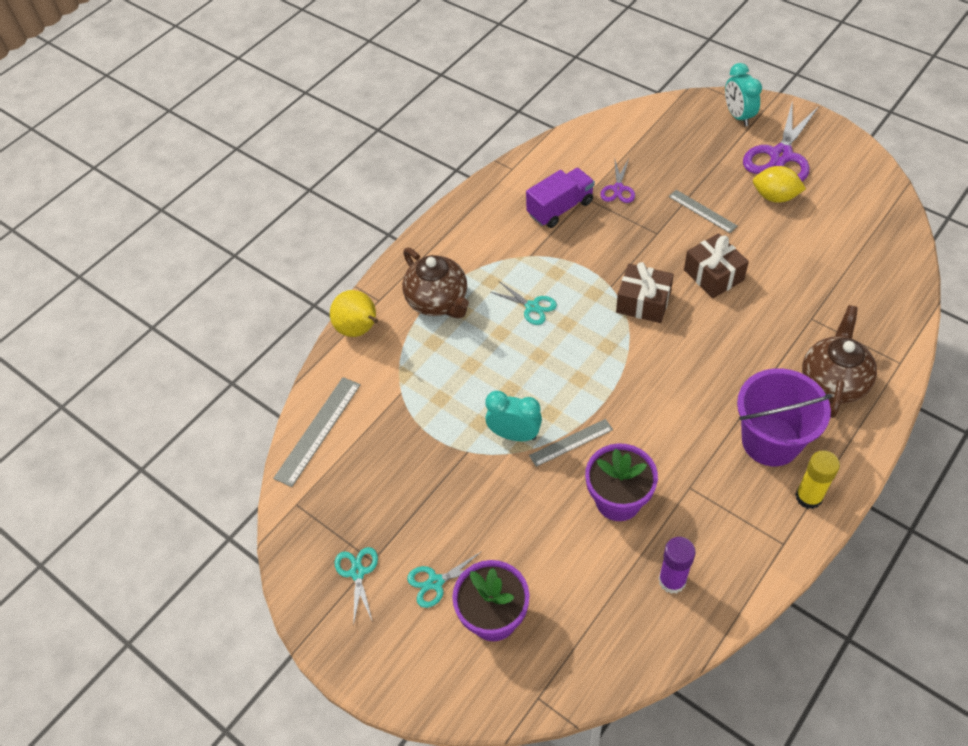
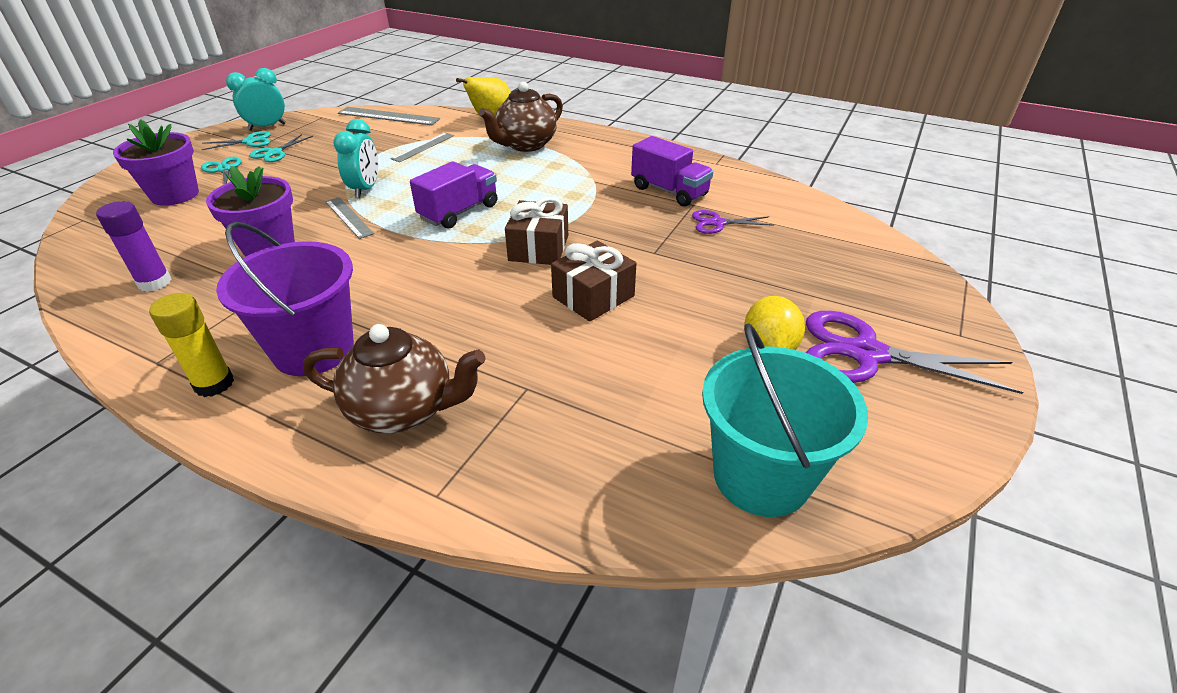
camera: 75 degrees right, 15 degrees down
(532, 307) = (524, 186): turquoise scissors -> turquoise scissors (275, 153)
(574, 356) = (459, 212): none -> purple truck
(702, 211) = (707, 284): grey ruler -> grey ruler (423, 147)
(738, 116) = (925, 310): turquoise clock -> turquoise clock (267, 127)
(879, 224) = (761, 476): none -> turquoise bucket

